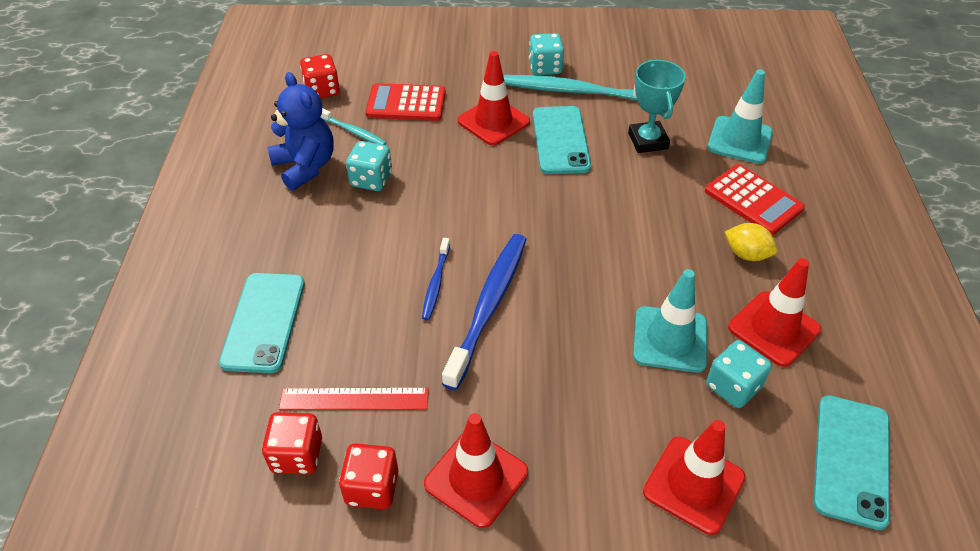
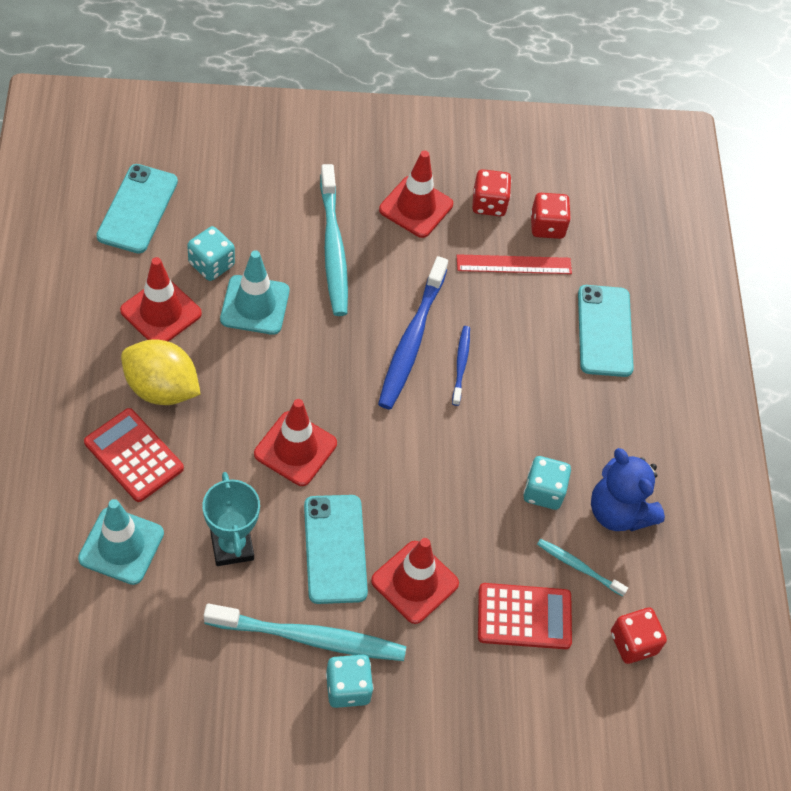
camera: 170 degrees right, 10 degrees up
(585, 413) = (333, 248): none -> turquoise toothbrush
(693, 484) = (259, 197): red traffic cone -> red traffic cone (295, 449)
(746, 254) = (161, 388): yellow lemon -> yellow lemon, size x1.72

